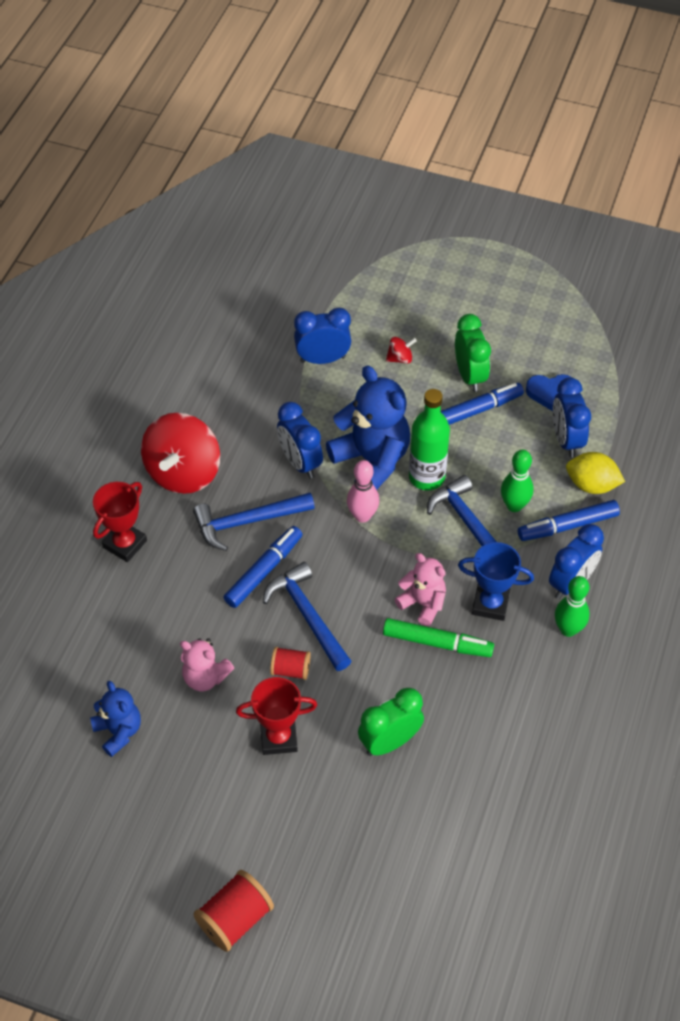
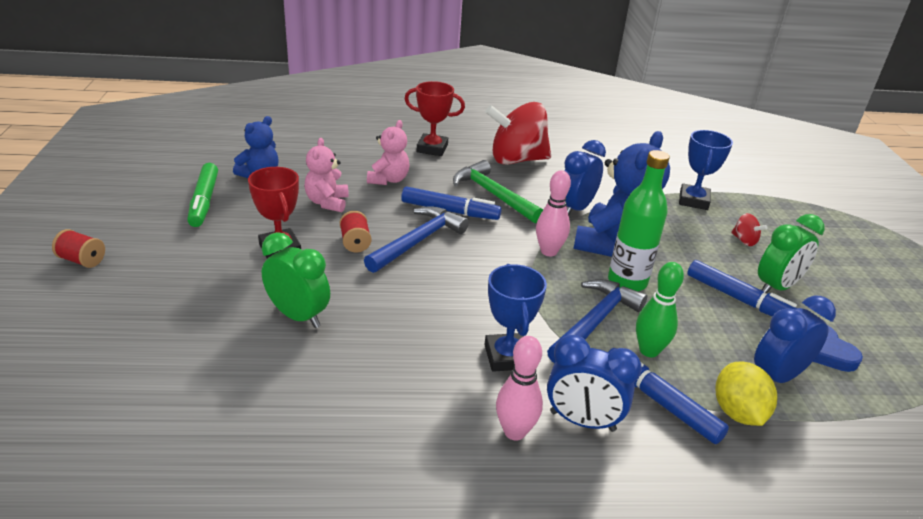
camera: 65 degrees right, 20 degrees down
(235, 919) = (82, 260): red spool -> red spool, size x0.63
(247, 522) = (493, 195): blue hammer -> green hammer
(322, 359) = (693, 200): blue clock -> blue trophy
(423, 603) = (475, 307): pink teddy bear -> pink teddy bear (388, 180)
(437, 643) = (433, 326): green marker -> green marker (204, 201)
(568, 629) = (514, 431): green bowling pin -> pink bowling pin

